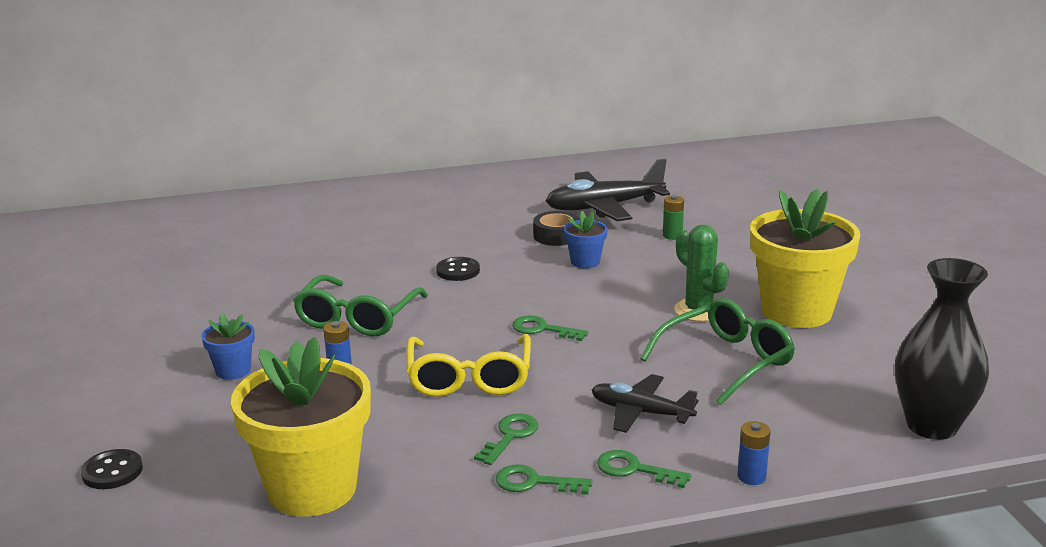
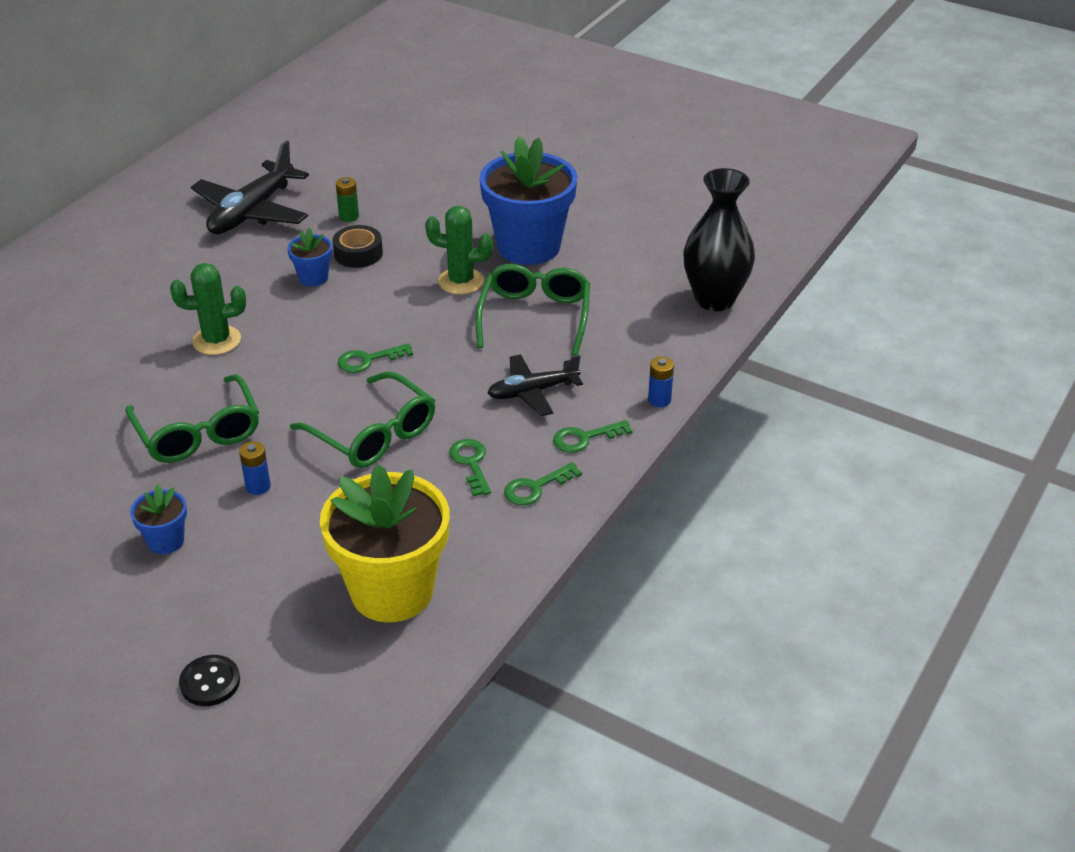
camera: 45 degrees left, 15 degrees up
(458, 271) = (216, 340): black button -> green cactus
(469, 378) = (373, 434): yellow glasses -> green glasses
(556, 236) = (252, 262): black tape -> black tape (358, 253)
(796, 311) = (528, 246): yellow flower pot -> blue flower pot

